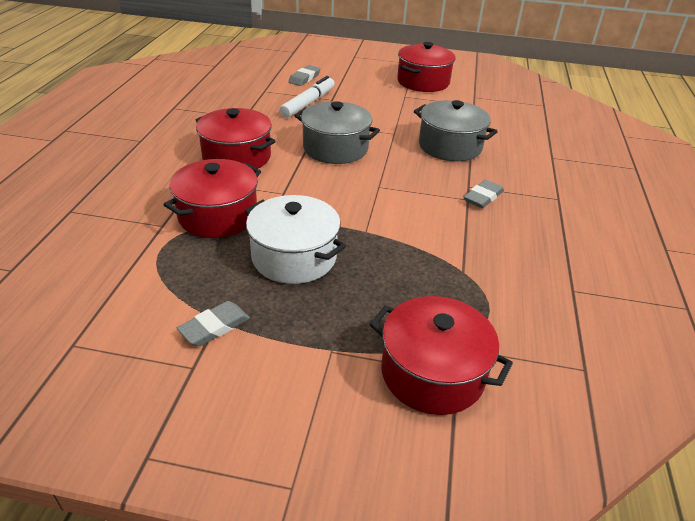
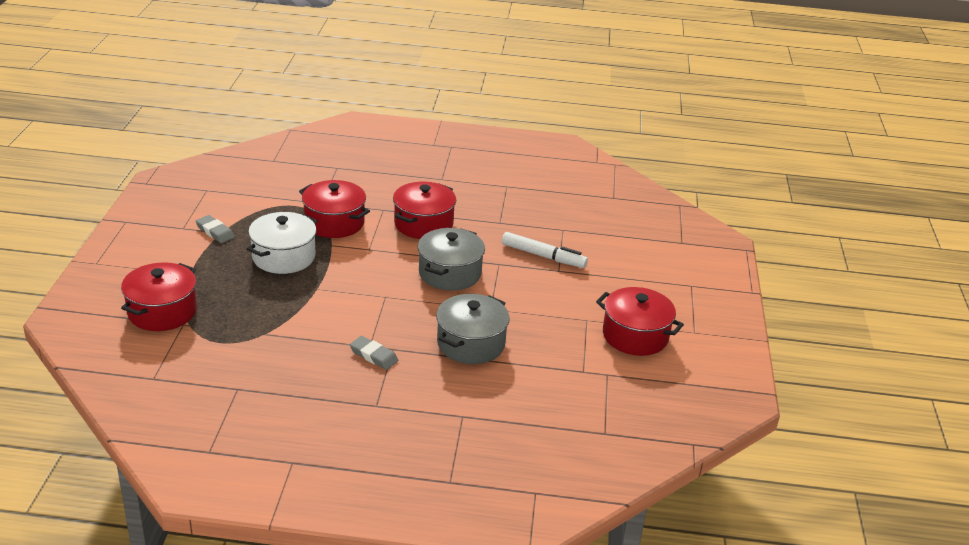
camera: 85 degrees right, 5 degrees down
(304, 78) = (606, 252): grey eraser -> none

